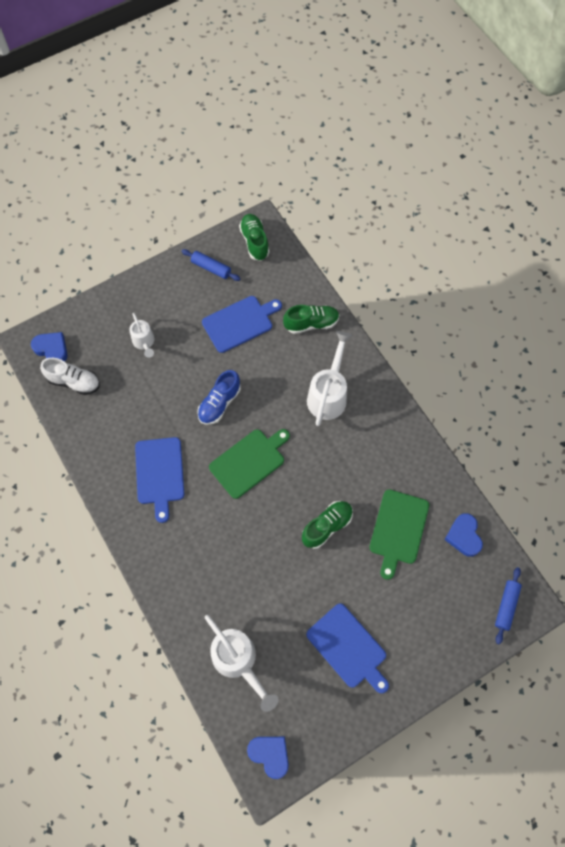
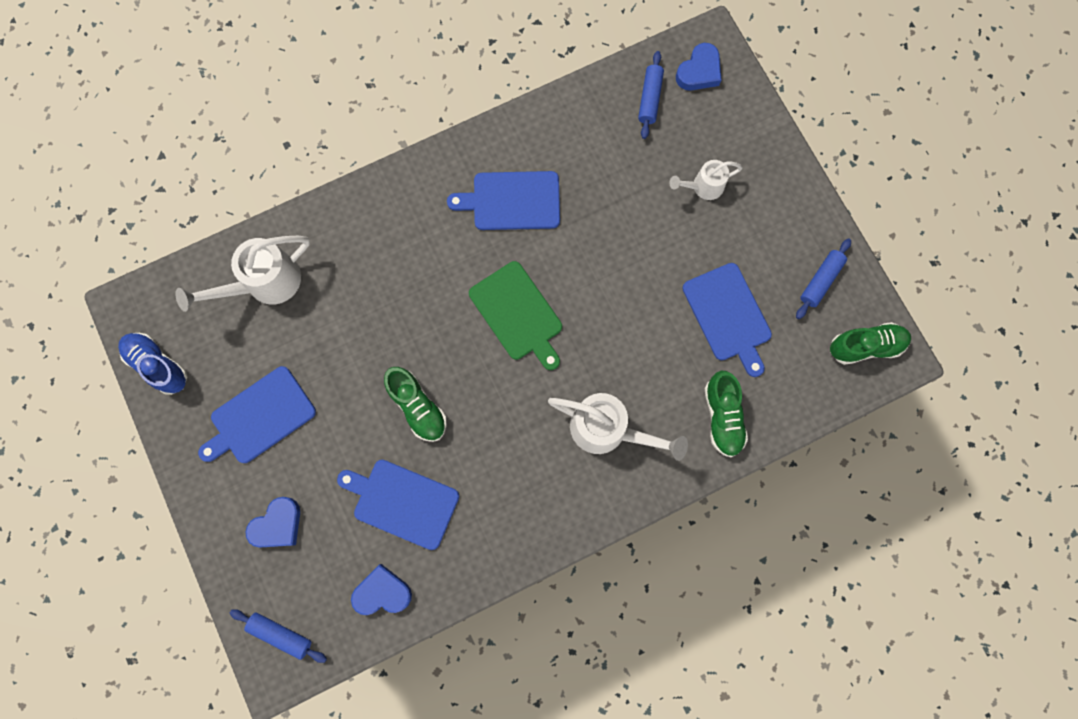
camera: 95 degrees right, 10 degrees up
(74, 382) = (649, 99): white shoe -> blue rolling pin
(219, 403) = (605, 280): blue shoe -> blue shoe (158, 365)
(270, 754) = (154, 312): blue heart -> blue heart (277, 525)
(398, 529) = (402, 502): green cutting board -> blue cutting board

